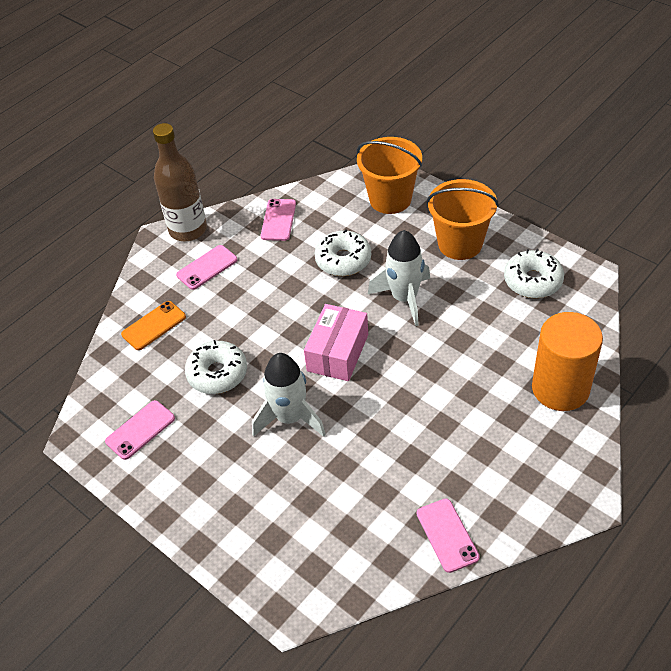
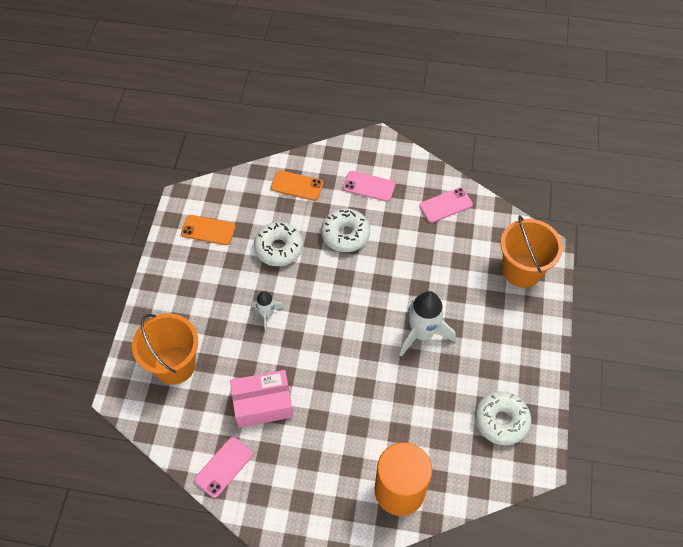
camera: 55 degrees right, 10 degrees up
(140, 430) = (208, 230): pink phone -> orange phone
(188, 230) = (396, 153): brown bottle -> none
(290, 418) = (267, 314): white rocket -> white rocket, size x0.56
(337, 352) = (342, 314): pink box -> pink box (263, 404)
(343, 260) = (434, 271): white donut -> white donut (345, 234)
(460, 244) = (506, 346): orange bucket -> orange bucket (174, 365)

